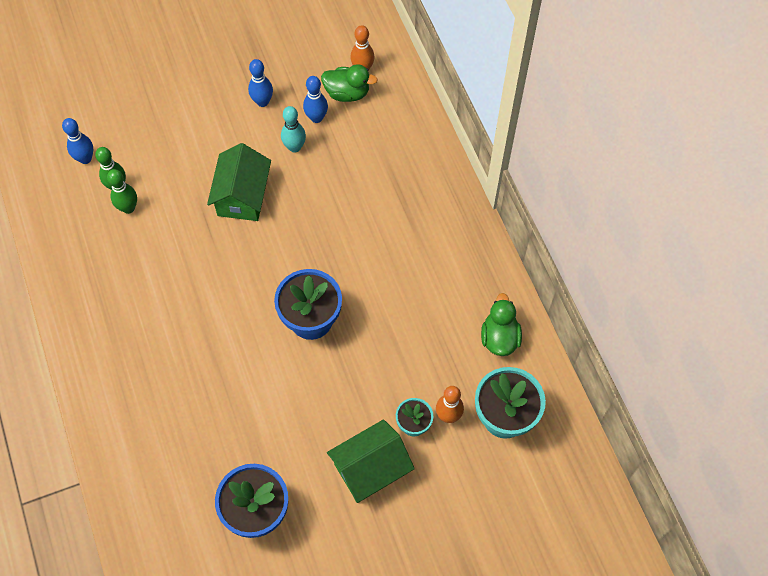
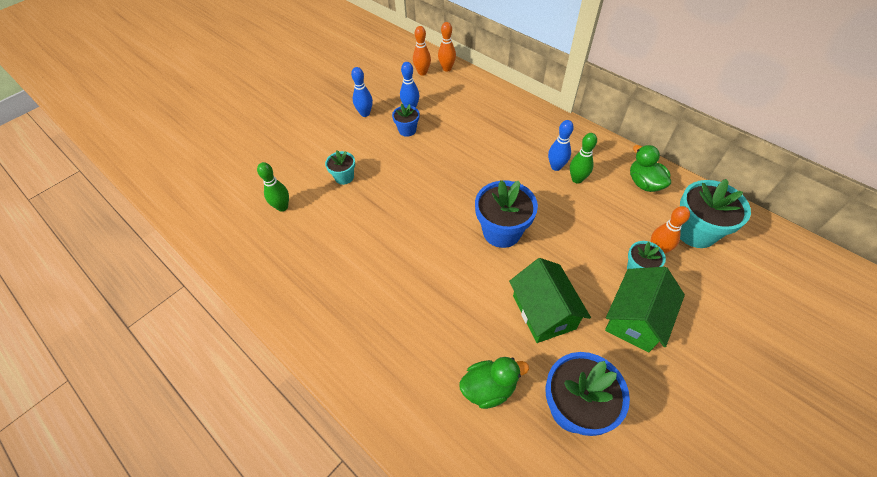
camera: 25 degrees left, 10 degrees down
(85, 158) = (244, 199): blue bowling pin -> blue bowling pin (556, 167)
(128, 208) = (301, 218): green bowling pin -> green bowling pin (577, 179)
(195, 178) = (344, 177): none -> turquoise flower pot
(242, 196) = (389, 173): green house -> green house (544, 312)
(294, 147) = (407, 130): turquoise bowling pin -> blue flower pot
(347, 93) = (422, 88): green duck -> green duck (489, 388)
(395, 76) = (447, 68): none -> orange bowling pin

